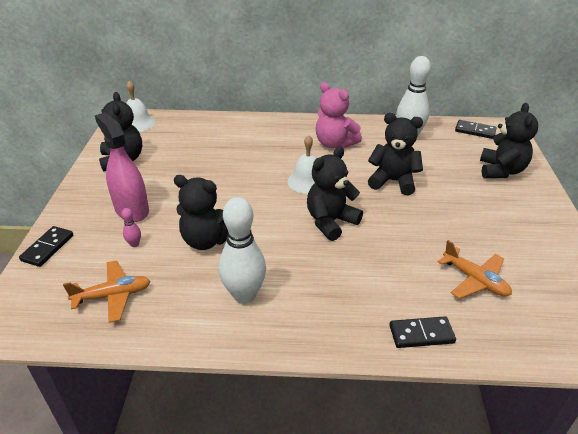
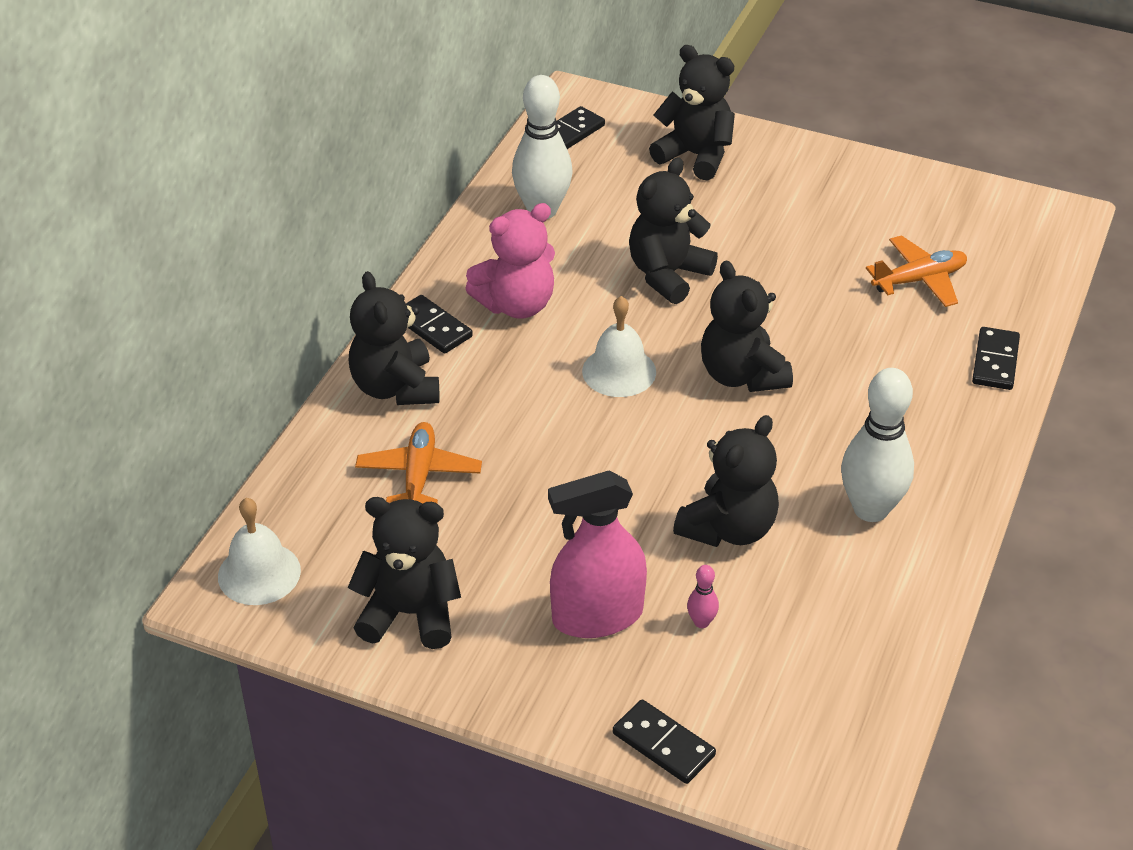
camera: 70 degrees left, 5 degrees up
(113, 296) = (822, 661): orange plane -> orange plane (419, 475)
(259, 127) = (395, 388): none -> black teddy bear
(303, 127) = (432, 327): none -> black domino

